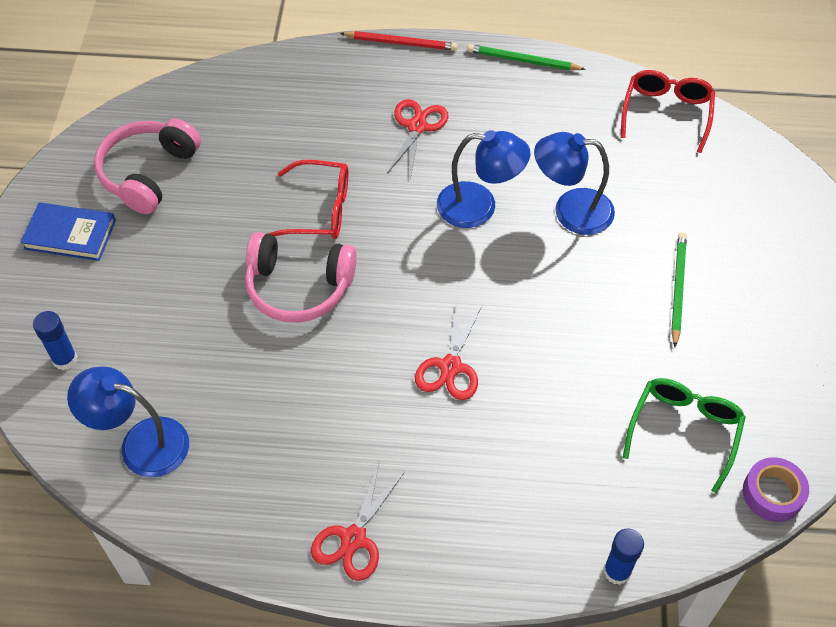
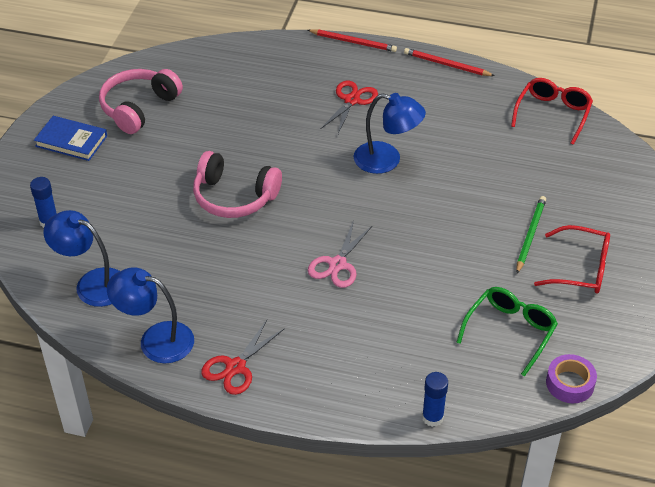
camera: 10 degrees right, 10 degrees down
(319, 210) = (262, 148): red glasses -> red glasses (581, 269)
(450, 366) = (337, 264): red scissors -> pink scissors
(523, 61) = (447, 65): green pencil -> red pencil
(571, 210) = (458, 171): blue lamp -> blue lamp (156, 340)

